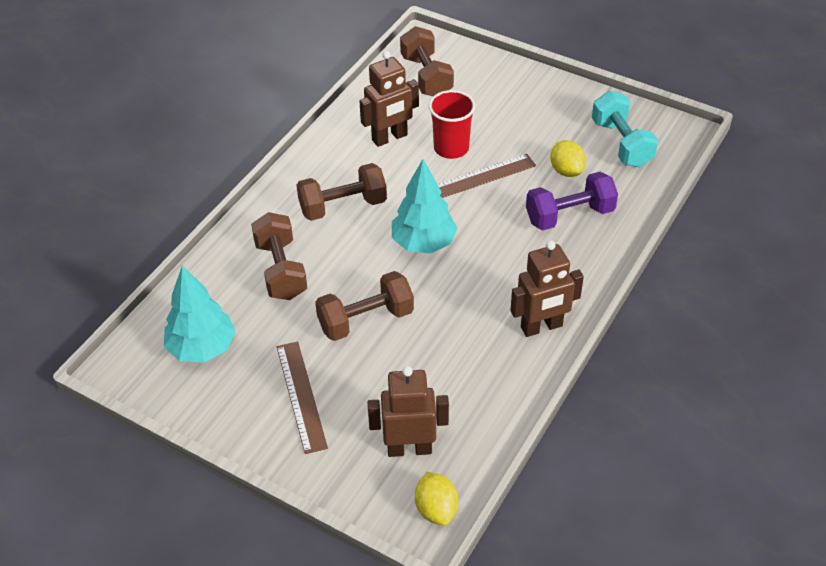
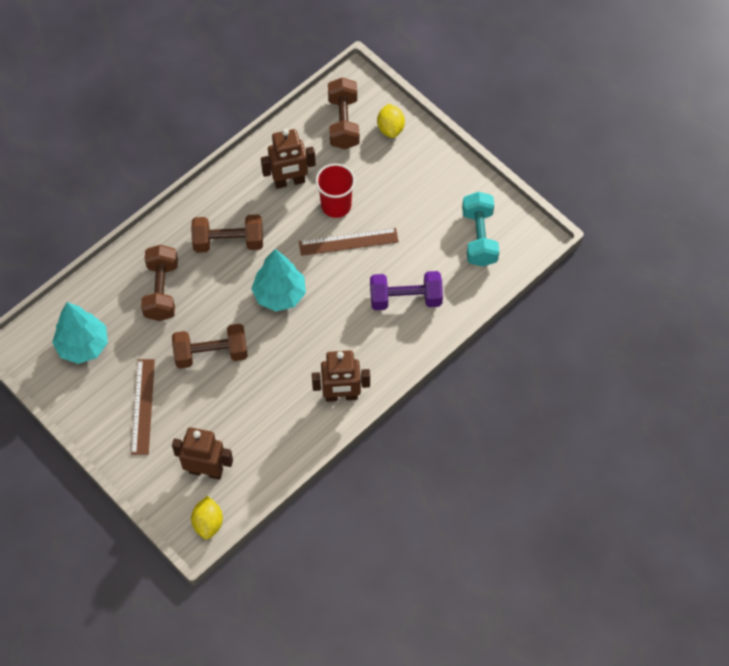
camera: 15 degrees right, 15 degrees up
(566, 170) = (421, 253): yellow lemon -> yellow lemon (390, 128)

